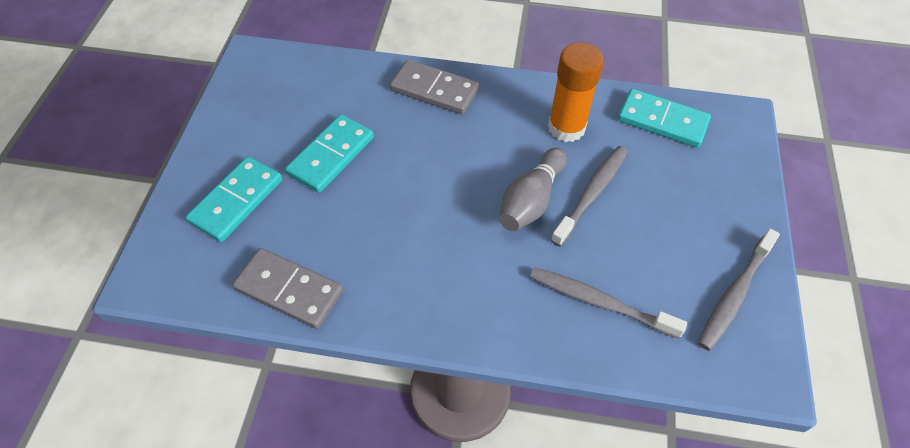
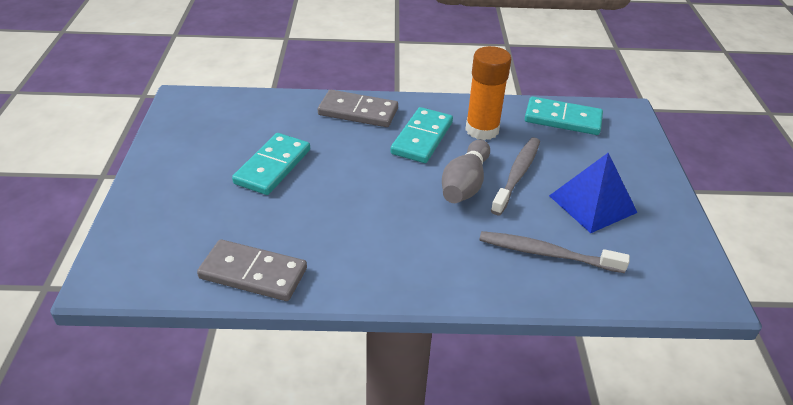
camera: 10 degrees left, 15 degrees down
(237, 201) = (188, 208): turquoise domino -> turquoise domino (422, 138)
(667, 242) = (592, 204): none -> blue pyramid
(734, 294) = (662, 236): grey toothbrush -> none

